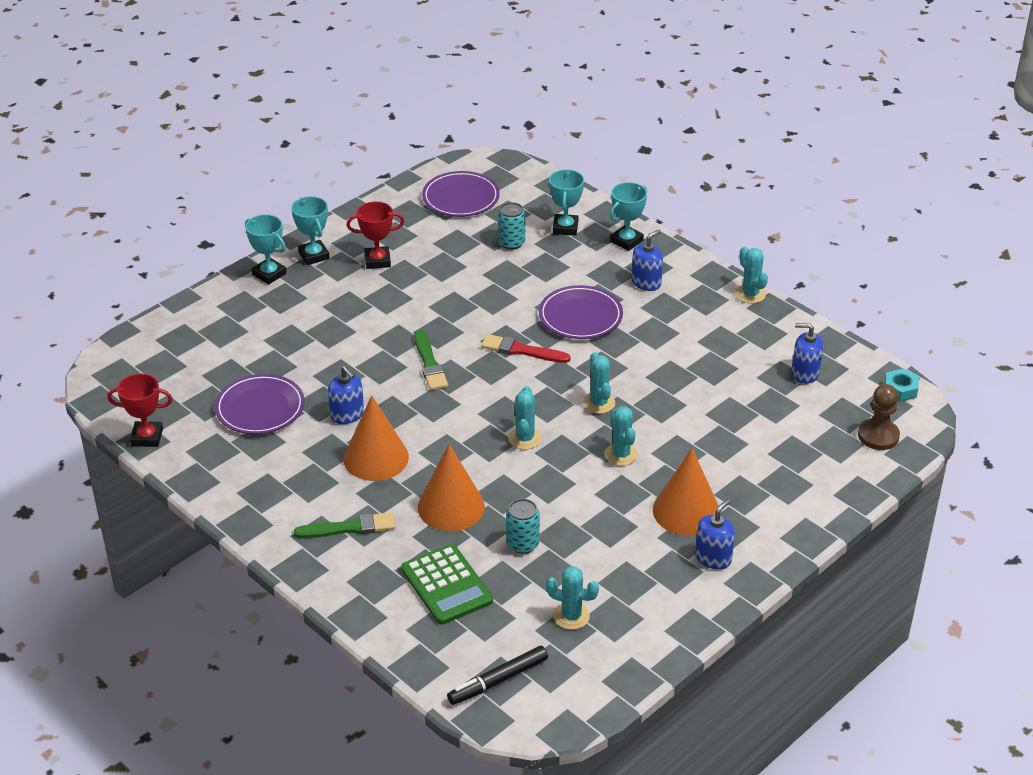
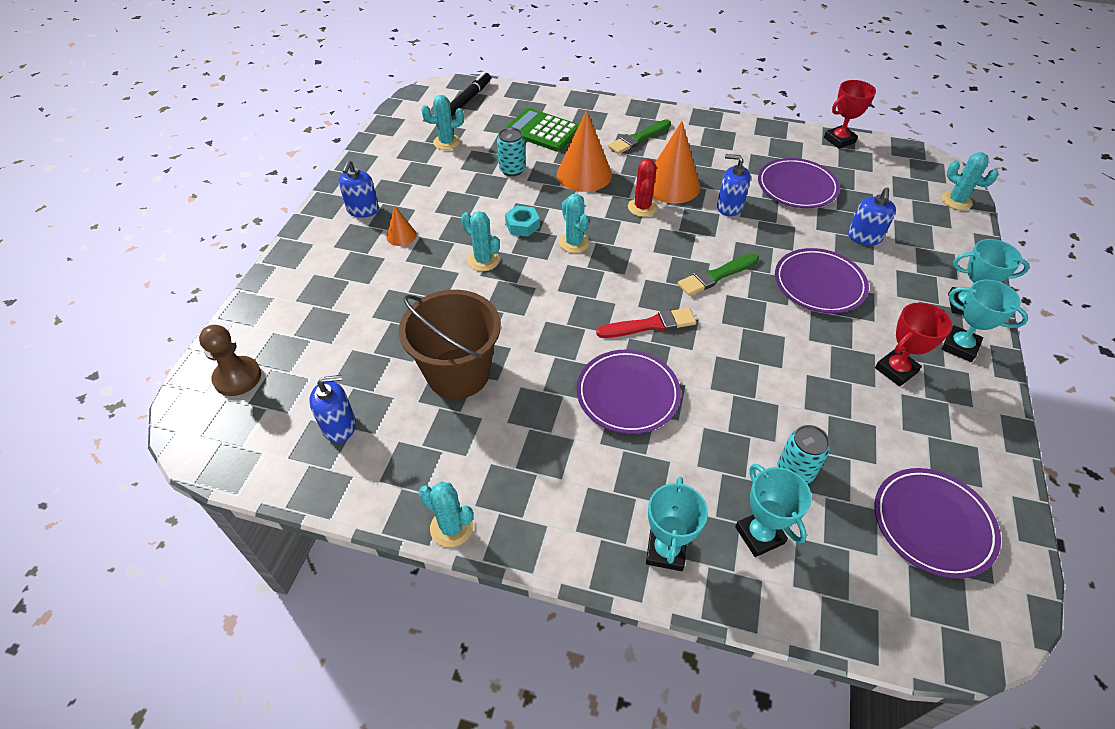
camera: 150 degrees right, 10 degrees up
(355, 327) = (819, 284): none -> purple plate
(428, 447) = (642, 207): none -> red cactus
(429, 364) = (716, 276): green brush -> green brush turned 75 degrees counterclockwise
(599, 403) = (535, 300): turquoise cactus -> turquoise cactus (956, 201)
(646, 282) = (591, 483): blue soap dispenser -> blue soap dispenser (864, 237)
(686, 511) = (401, 236): orange cone -> orange cone, size x0.49
(697, 374) = (458, 373): none -> brown bucket
(900, 389) = (218, 452): turquoise nut -> turquoise nut (522, 225)

